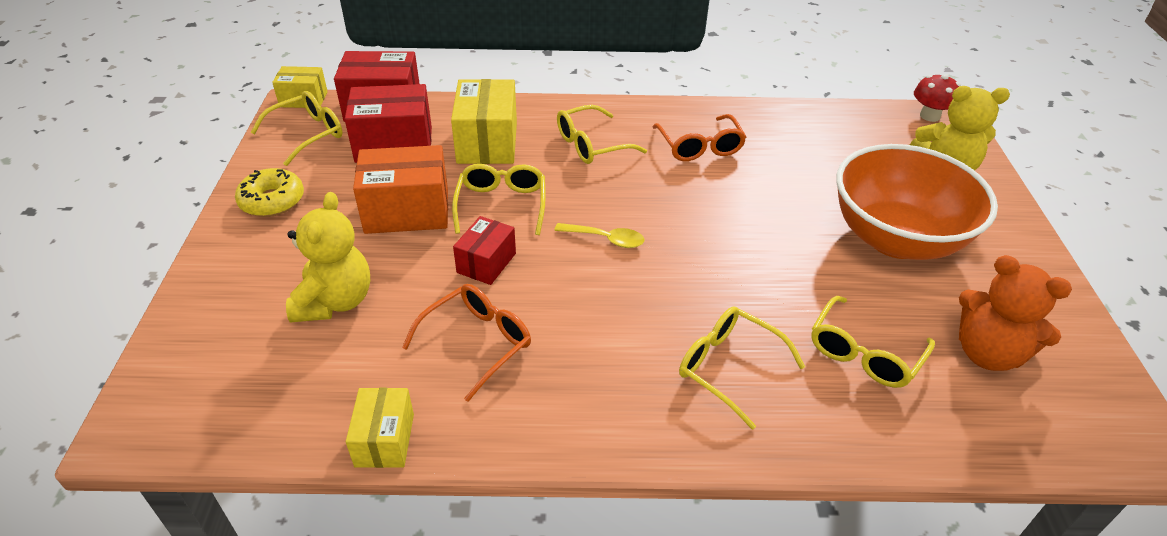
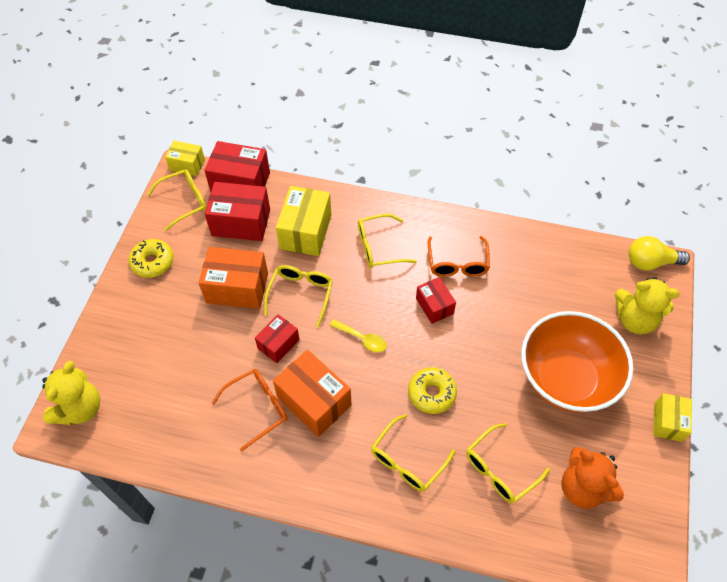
camera: 15 degrees right, 15 degrees up
(335, 301) = (178, 357): yellow teddy bear -> yellow teddy bear (80, 408)
(385, 440) = (189, 467): yellow box -> yellow box (668, 422)
(561, 320) = (314, 401): none -> orange box
(689, 191) = (434, 306): none -> red box
(727, 283) = (431, 393): none -> yellow donut
(728, 367) = (407, 461): yellow glasses -> yellow glasses turned 105 degrees counterclockwise
(930, 116) = (650, 262): red mushroom -> yellow light bulb

